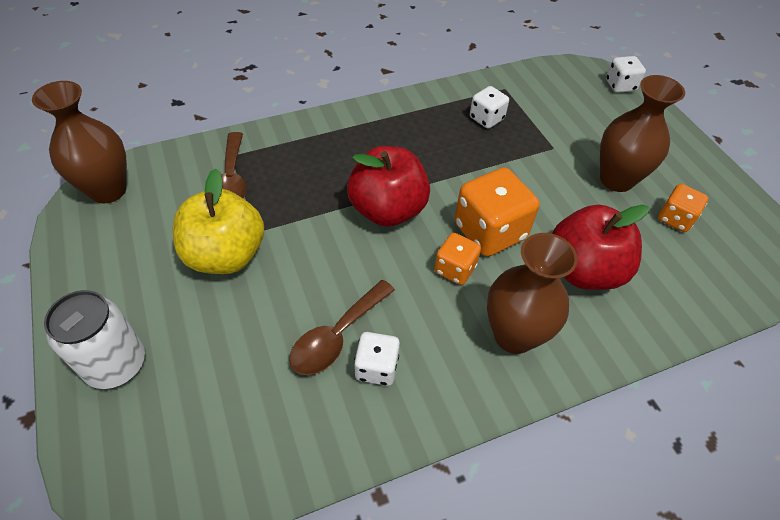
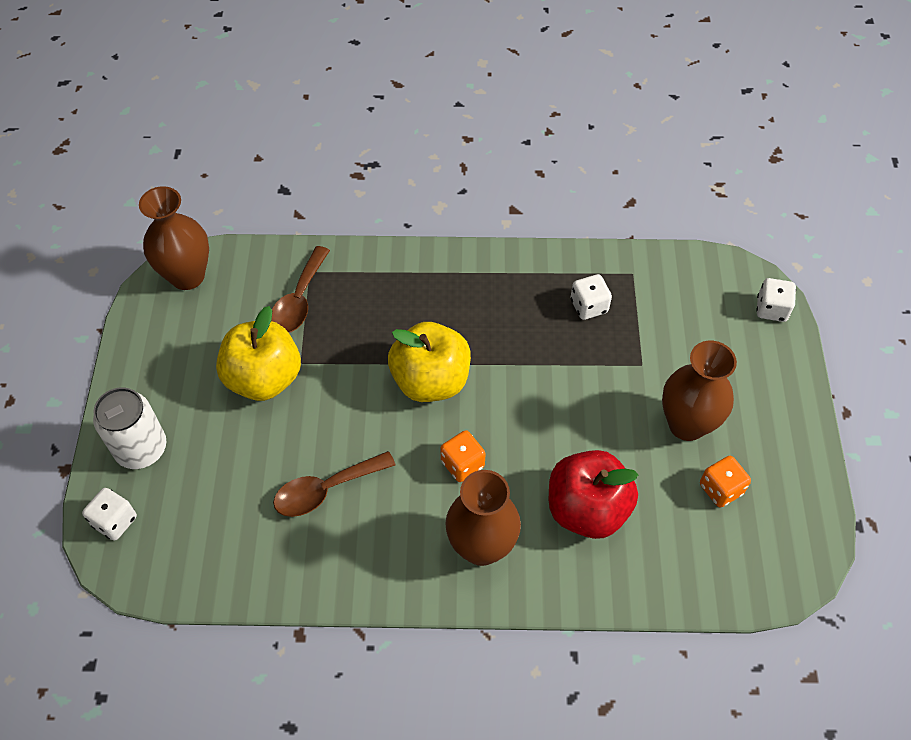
camera: 25 degrees right, 5 degrees up
(376, 367) = (346, 530): white dice -> white dice (115, 521)
(387, 210) = (430, 380): red apple -> yellow apple
(489, 231) = (517, 437): orange dice -> none

